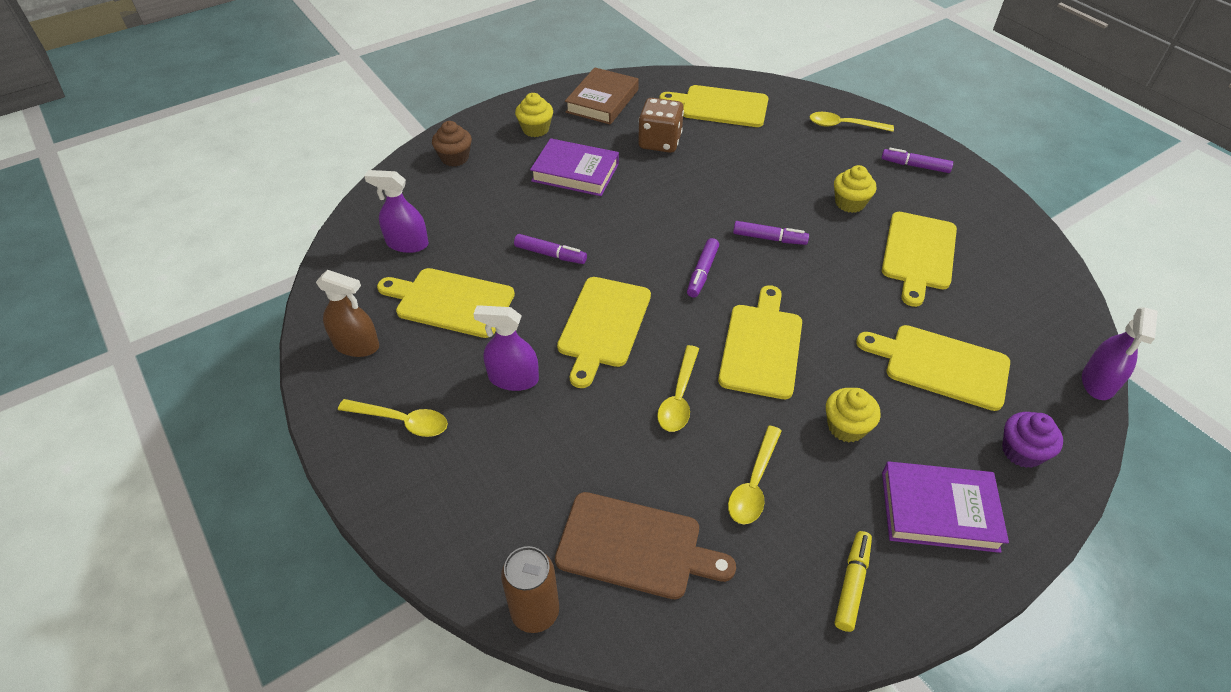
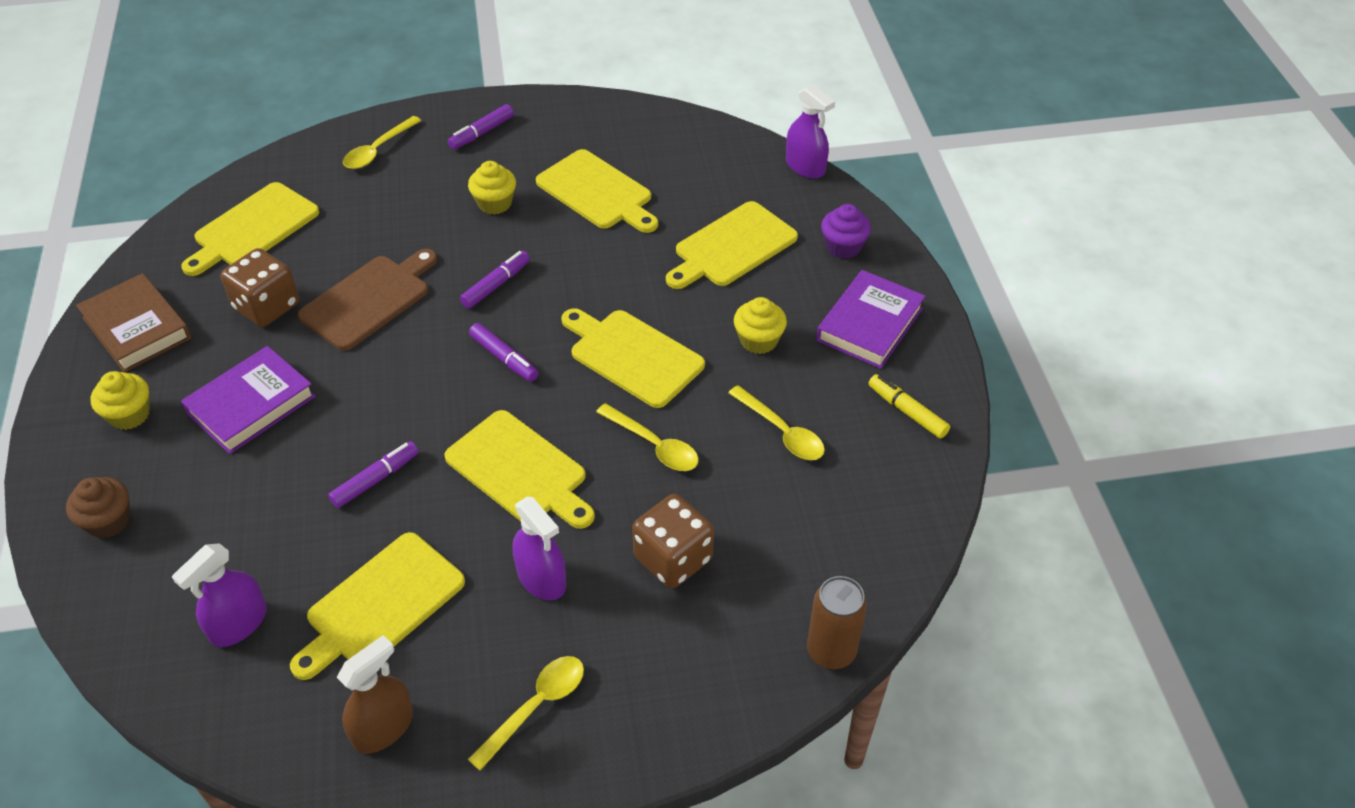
camera: 65 degrees left, 0 degrees up
(513, 378) = (541, 578): purple spray bottle -> purple spray bottle turned 75 degrees counterclockwise
(573, 454) = (673, 558): none -> brown dice
(635, 547) = (801, 547): brown cutting board -> brown cutting board (369, 300)

